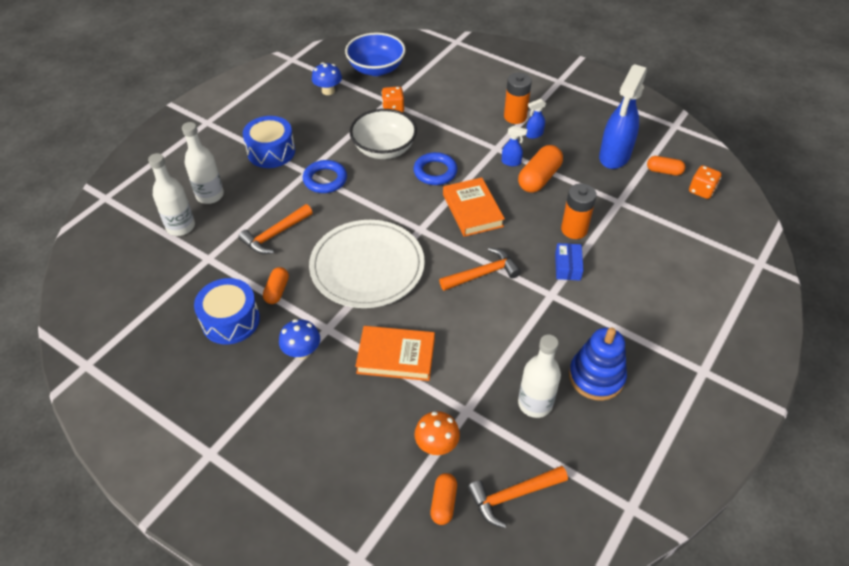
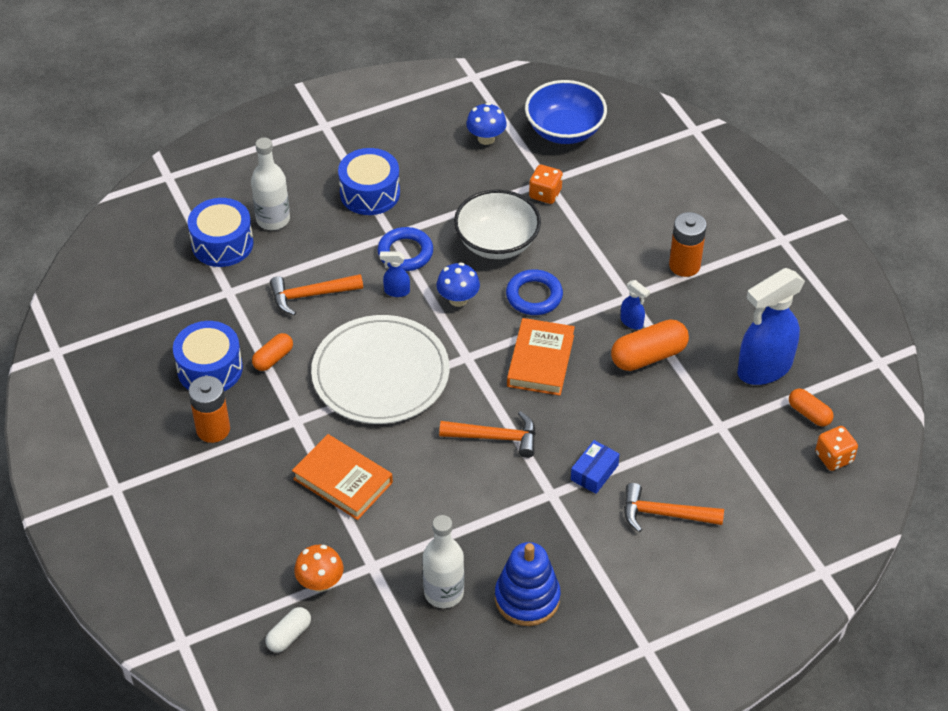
camera: 30 degrees right, 0 degrees up
(180, 227) = (222, 244): white bottle -> blue drum
(302, 351) = (256, 433): blue mushroom -> blue mushroom (458, 299)
(443, 503) = (289, 635): orange capsule -> white capsule
(513, 495) = (356, 662): orange hammer -> orange hammer (664, 514)
(534, 134) = (688, 298): blue spray bottle -> blue spray bottle (396, 291)
(574, 229) = (637, 434): orange battery -> orange battery (213, 429)

